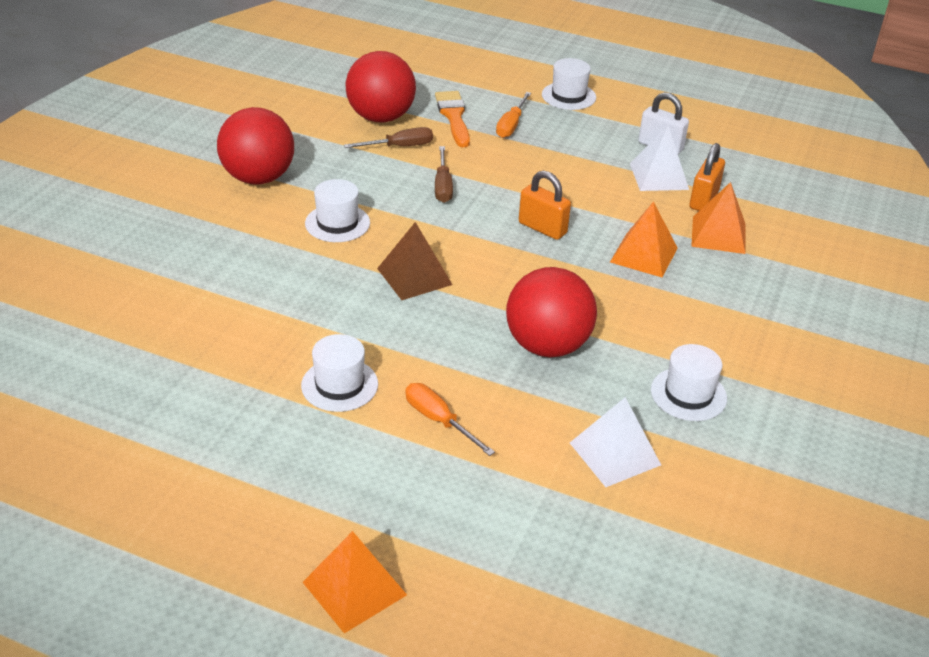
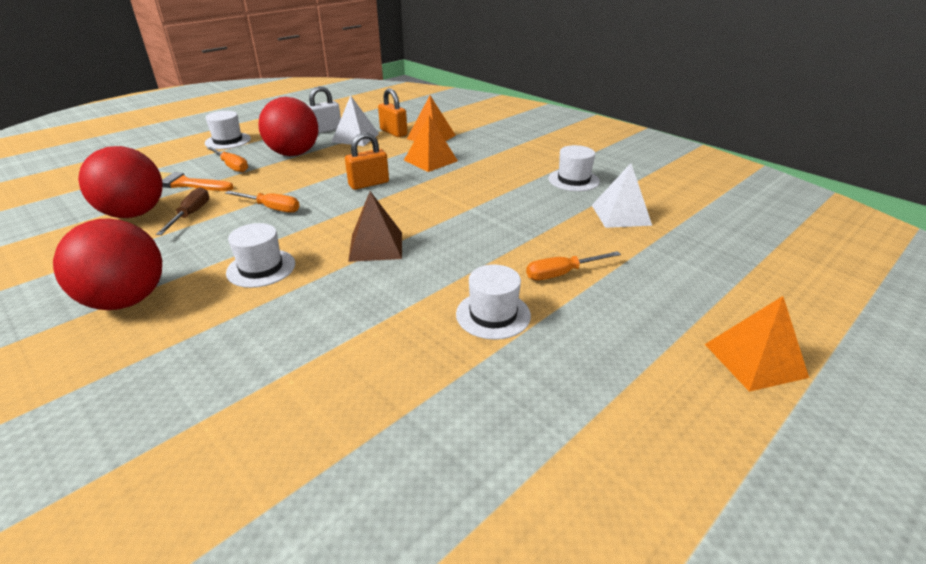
camera: 65 degrees left, 5 degrees down
(443, 186) = (271, 208): brown screwdriver -> orange screwdriver
(547, 346) = (500, 212): red ball -> red ball (294, 154)

